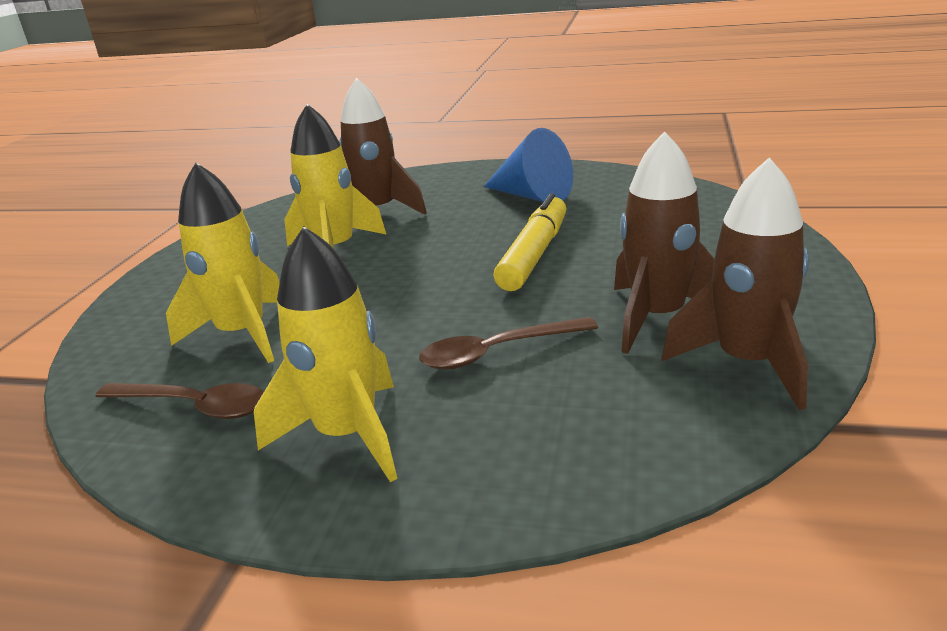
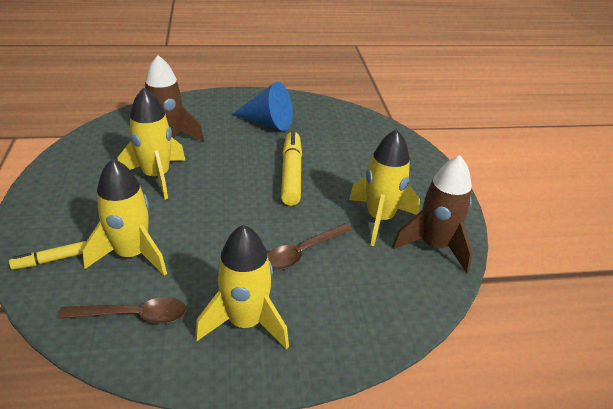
camera: 25 degrees left, 10 degrees up
(139, 332) = (51, 260): none -> yellow marker
(657, 318) = (380, 219): brown rocket -> yellow rocket

